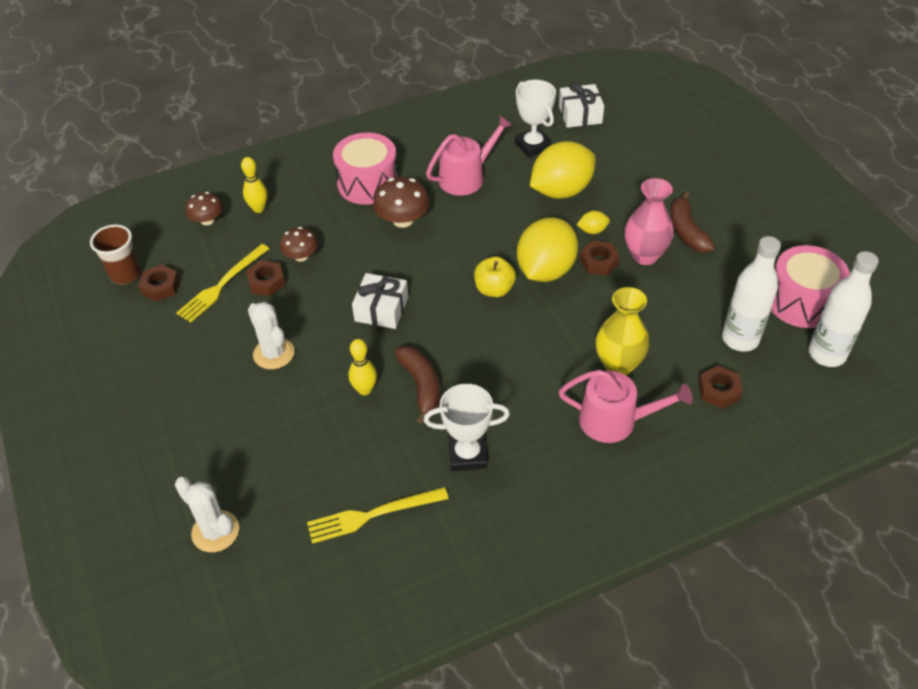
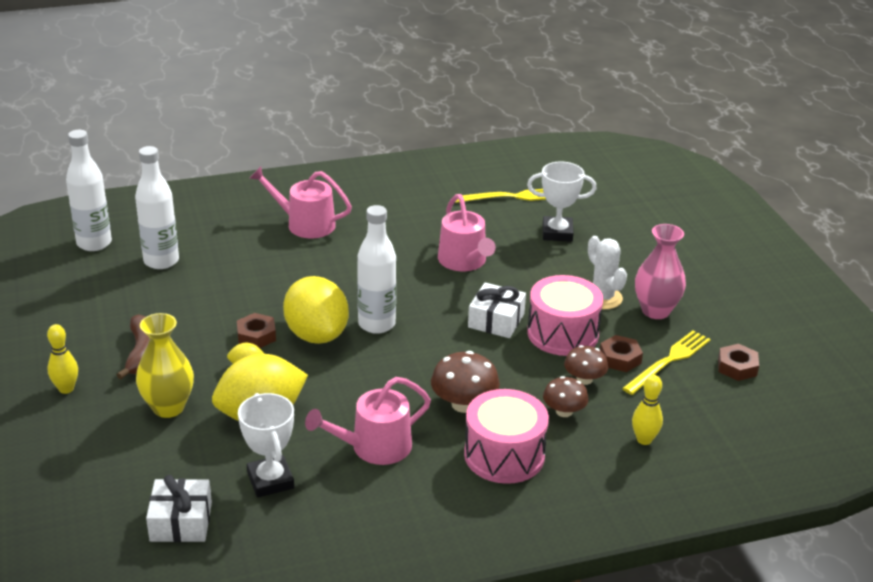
camera: 175 degrees left, 15 degrees down
(125, 275) = (782, 383): brown cup -> none
(207, 220) = (706, 433): brown mushroom -> brown mushroom (564, 411)
(215, 531) = (630, 201): white cactus -> none
(365, 390) = (515, 264): yellow bowling pin -> yellow bowling pin (66, 389)
(421, 386) = (464, 261): brown banana -> pink watering can
(467, 455) = (433, 218): white trophy -> white trophy (557, 233)
(494, 289) = (376, 324): yellow apple -> white bottle
(545, 270) = (316, 335): yellow lemon -> yellow lemon turned 60 degrees counterclockwise
(618, 365) = (283, 256): yellow vase -> yellow vase (168, 407)
(644, 255) = (204, 336): pink vase -> pink vase (655, 311)
(718, 390) = (207, 231): brown nut -> none
(801, 301) = (79, 281): pink drum -> pink drum (562, 333)

